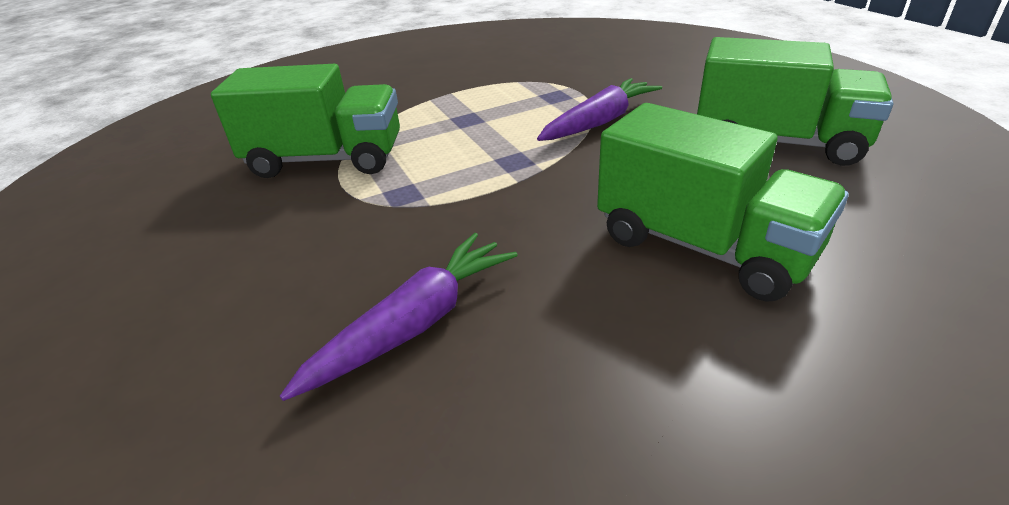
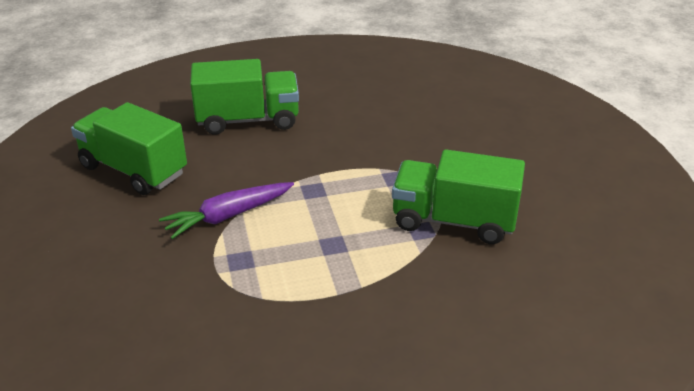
camera: 170 degrees left, 0 degrees up
(414, 324) = (393, 112): purple carrot -> none
(703, 246) = (248, 120): green truck -> green truck turned 120 degrees clockwise

